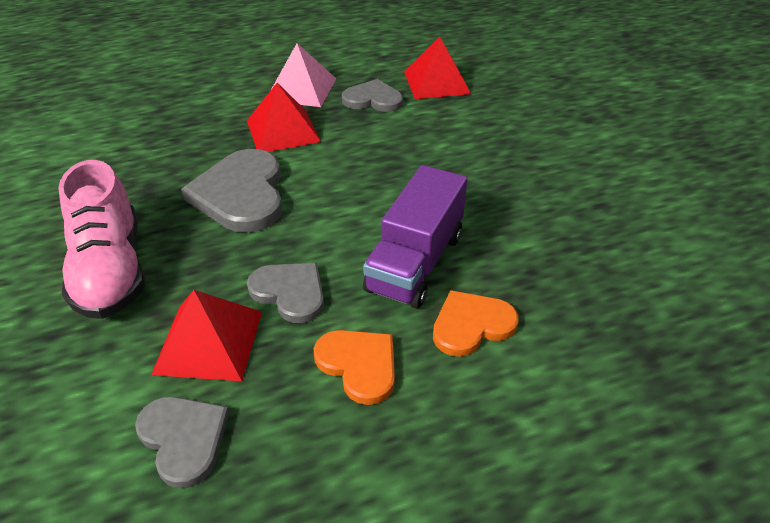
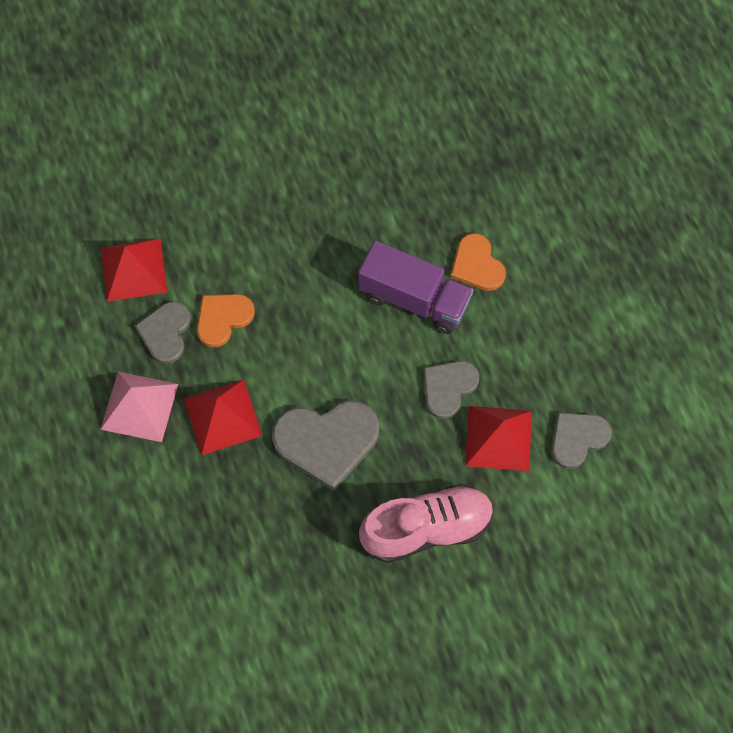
camera: 90 degrees left, 25 degrees up
(359, 365) = (515, 337): orange heart -> orange heart (223, 318)

